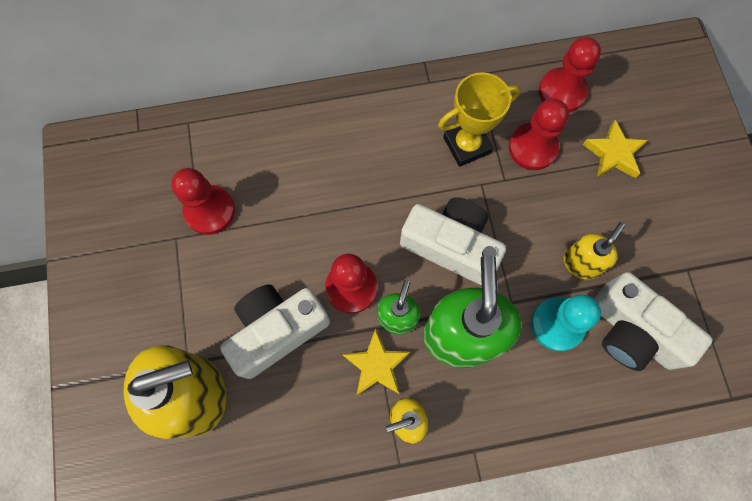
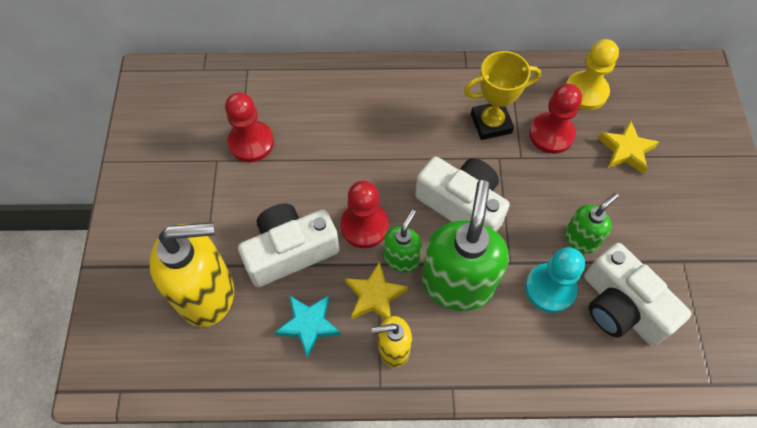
camera: 10 degrees right, 10 degrees down
(312, 410) = (309, 325): none -> turquoise star
(562, 91) = (586, 92): red pawn -> yellow pawn
(581, 263) = (581, 239): yellow soap dispenser -> green soap dispenser

